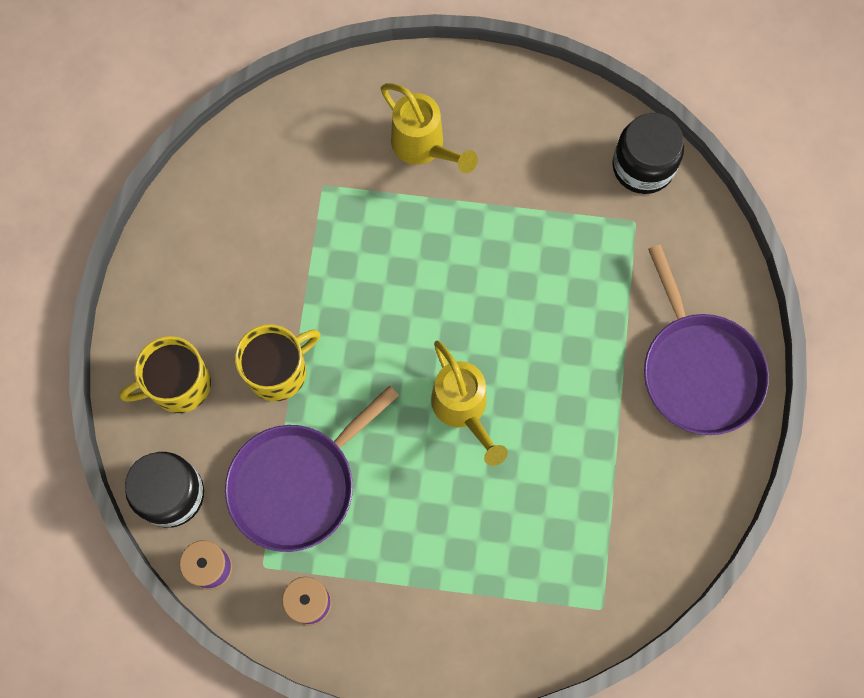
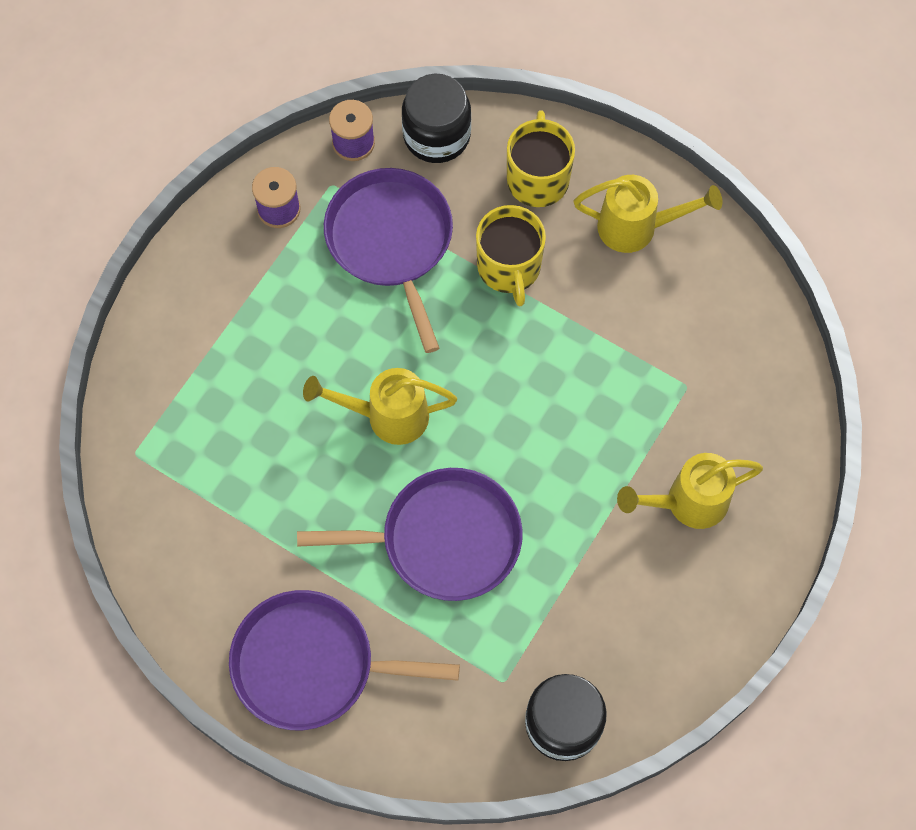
camera: 115 degrees right, 5 degrees down
(192, 281) = (638, 228): none -> yellow watering can
(546, 316) = (443, 539): none -> purple pan

